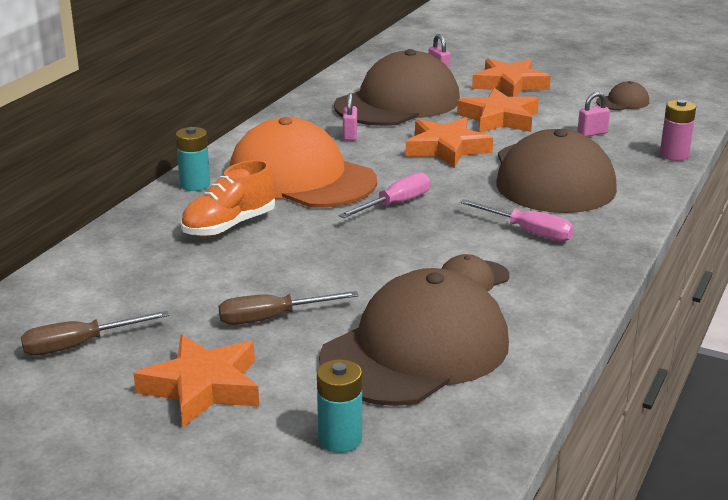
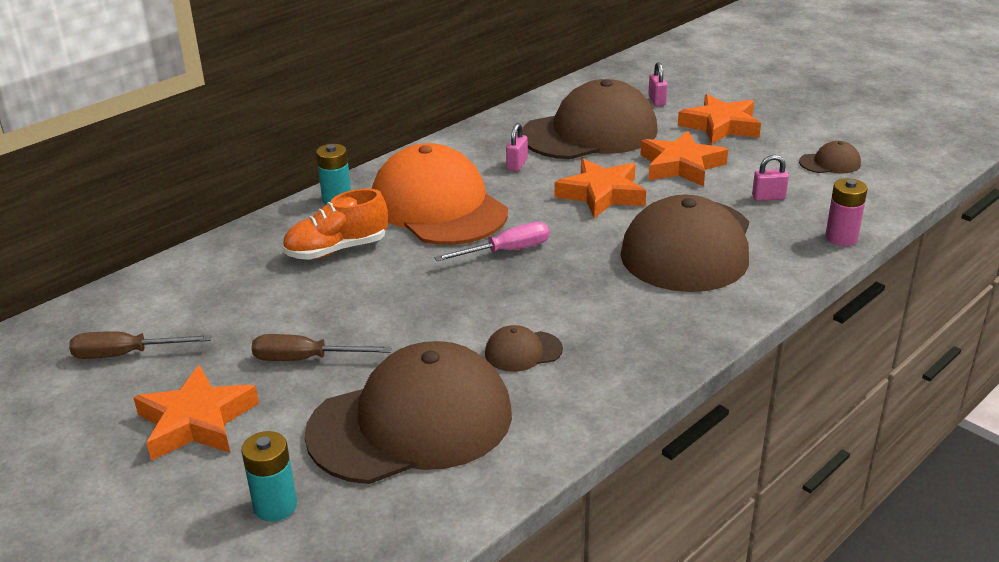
camera: 20 degrees right, 5 degrees up
(528, 232) = (616, 306): pink screwdriver -> none

